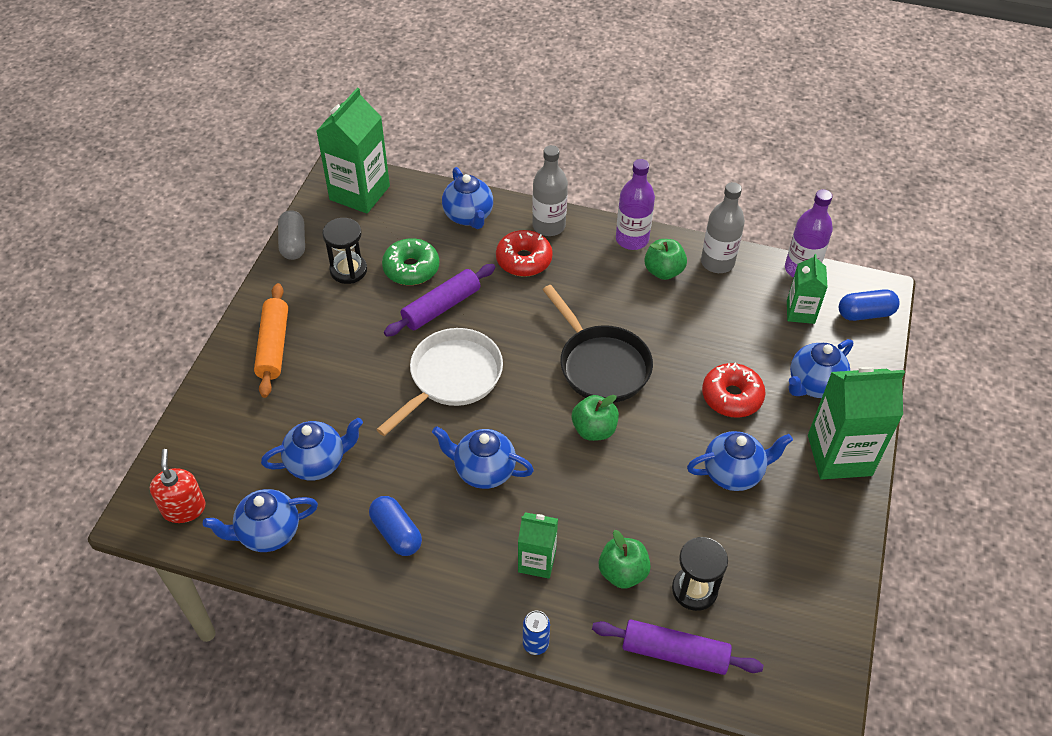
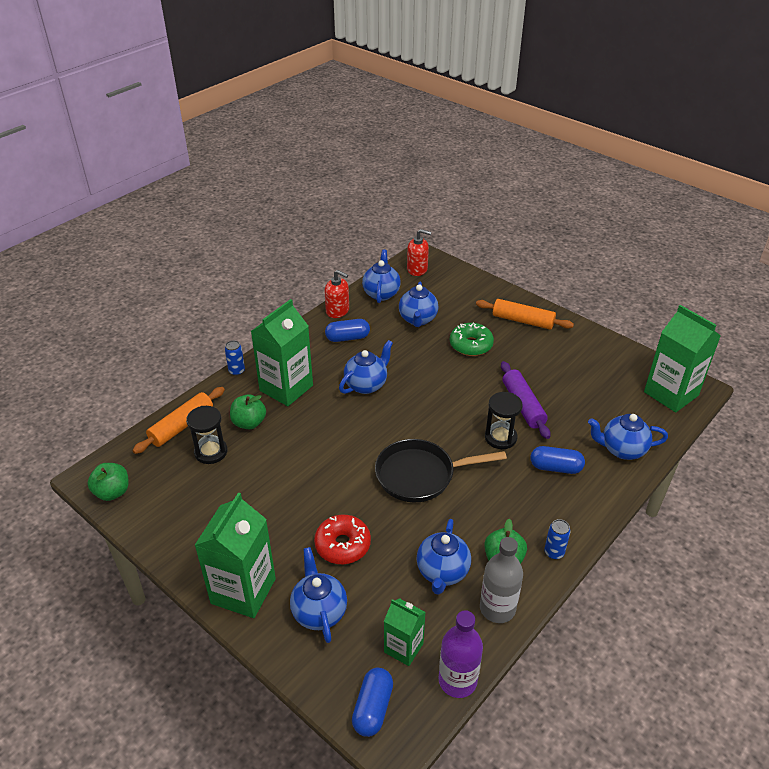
camera: 115 degrees right, 10 degrees down
(293, 243) = (621, 348): grey capsule -> none
(336, 574) = (337, 311): none -> red soap dispenser
(348, 270) = (582, 368): black hourglass -> black hourglass (500, 437)
(411, 268) = (571, 400): green donut -> green donut (471, 345)
(452, 378) = (452, 392): white pan -> none
(524, 260) = (555, 467): red donut -> blue capsule
(537, 561) = (286, 388): green carton -> green carton, size x1.76
(549, 226) = (592, 498): grey bottle -> none
(594, 429) = (364, 449): green apple -> green apple (112, 492)
(632, 239) = (554, 552): purple bottle -> blue can
(674, 653) = (182, 426): purple rolling pin -> orange rolling pin
(733, 473) = (276, 513): blue teapot -> blue teapot (442, 572)

